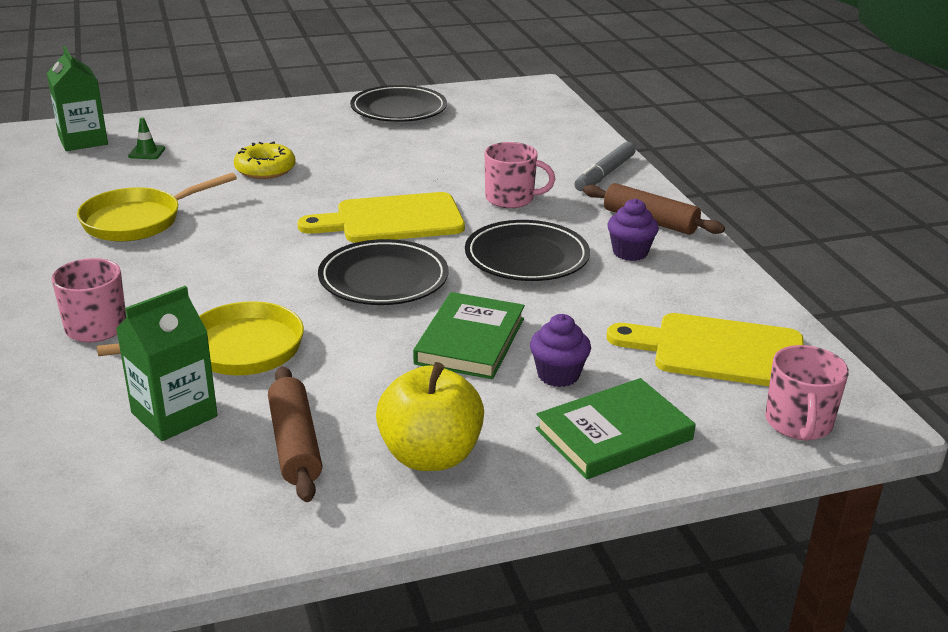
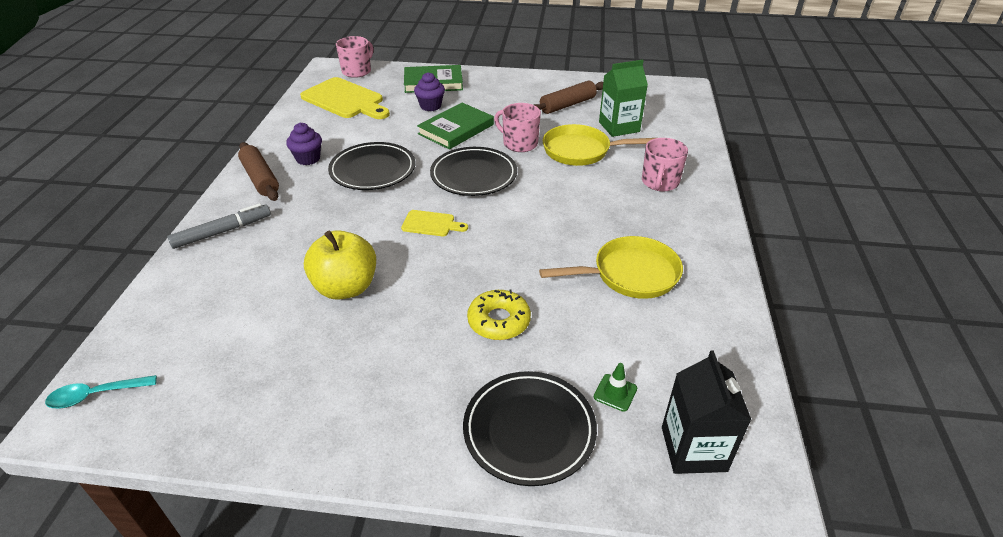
camera: 155 degrees left, 10 degrees up
(83, 140) = (693, 449): green carton -> black carton
(294, 444) = (567, 105): brown rolling pin -> brown rolling pin turned 45 degrees clockwise
(392, 220) = (431, 224): yellow cutting board -> yellow cutting board, size x0.50
(399, 109) = (283, 408): black plate -> black plate (529, 430)
(430, 456) = (513, 90): yellow apple -> yellow apple (346, 287)
(511, 199) = (325, 223): pink mug -> pink mug (519, 143)
(535, 94) = (96, 395): none -> turquoise spoon

